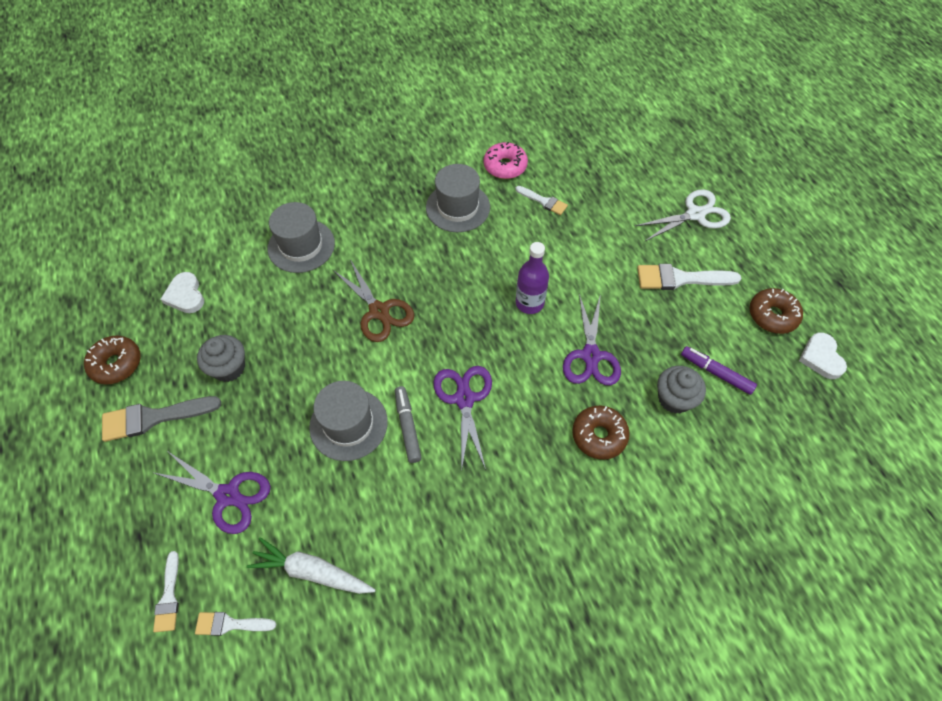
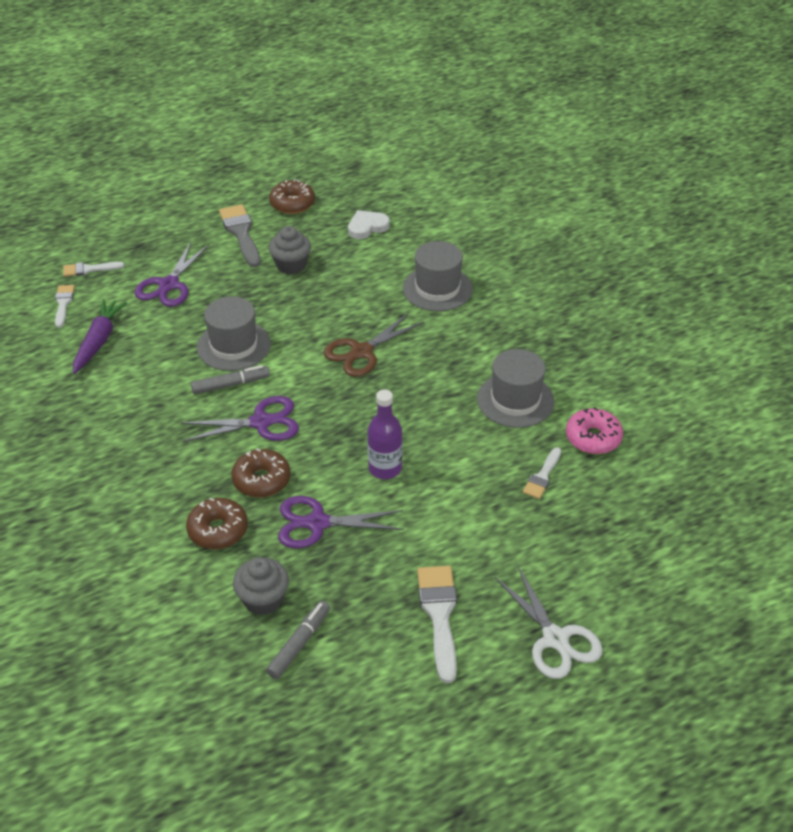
camera: 85 degrees right, 15 degrees down
(312, 571) = (98, 341): white carrot -> purple carrot
(716, 373) = (299, 643): purple marker -> grey marker
(772, 315) = (391, 716): brown donut -> brown donut (261, 480)
(821, 358) = (327, 767): white heart -> none

